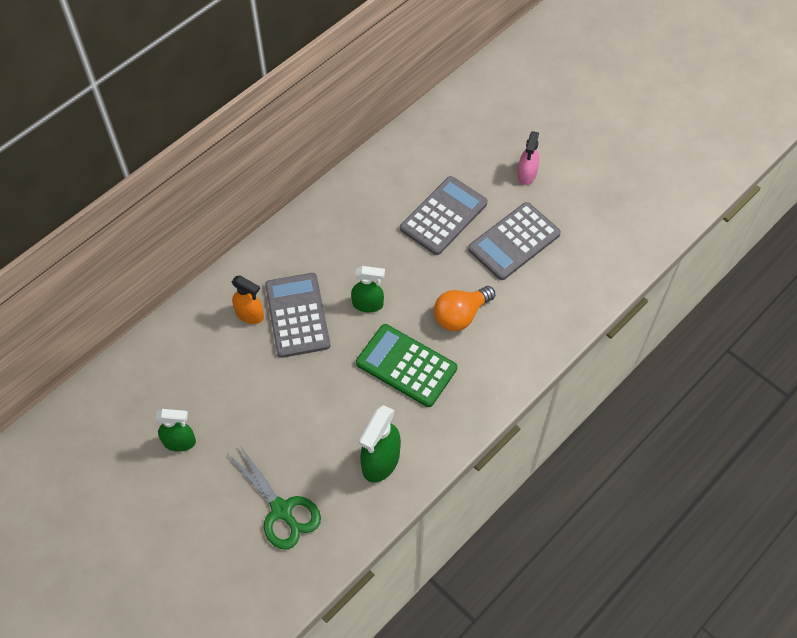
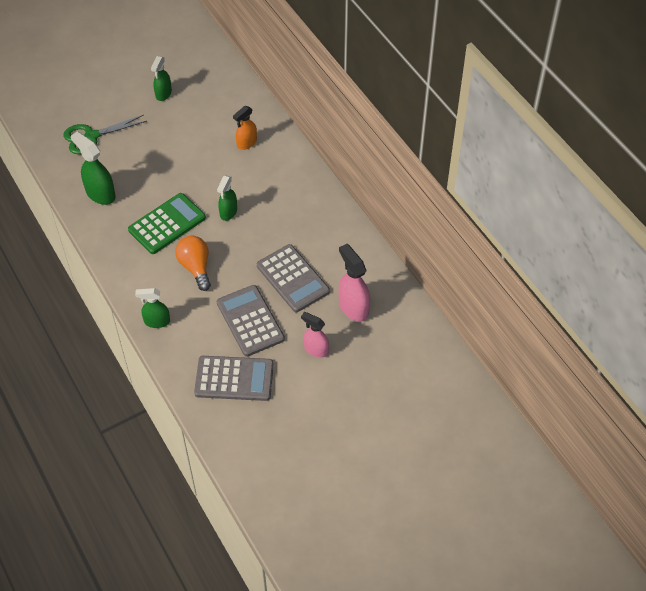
camera: 105 degrees right, 5 degrees down
(297, 315) = (235, 169): grey calculator -> grey calculator (234, 379)
(462, 154) = (353, 307): none -> pink spray bottle
(549, 332) = (156, 321): none -> green spray bottle

